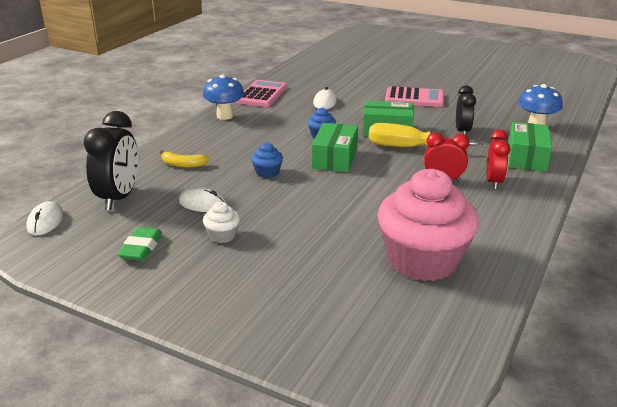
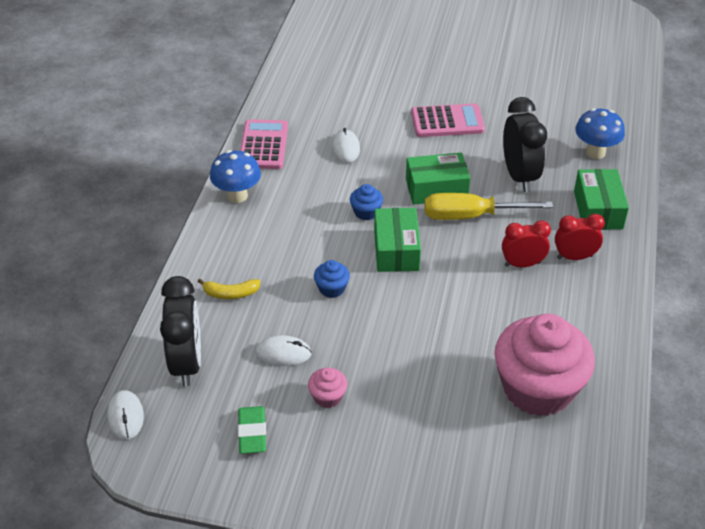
camera: 15 degrees left, 15 degrees up
(222, 236) = (328, 397): white cupcake -> pink cupcake
(462, 131) = (519, 176): black clock -> black clock, size x1.58
(494, 182) = (574, 257): red clock -> red clock turned 90 degrees counterclockwise

